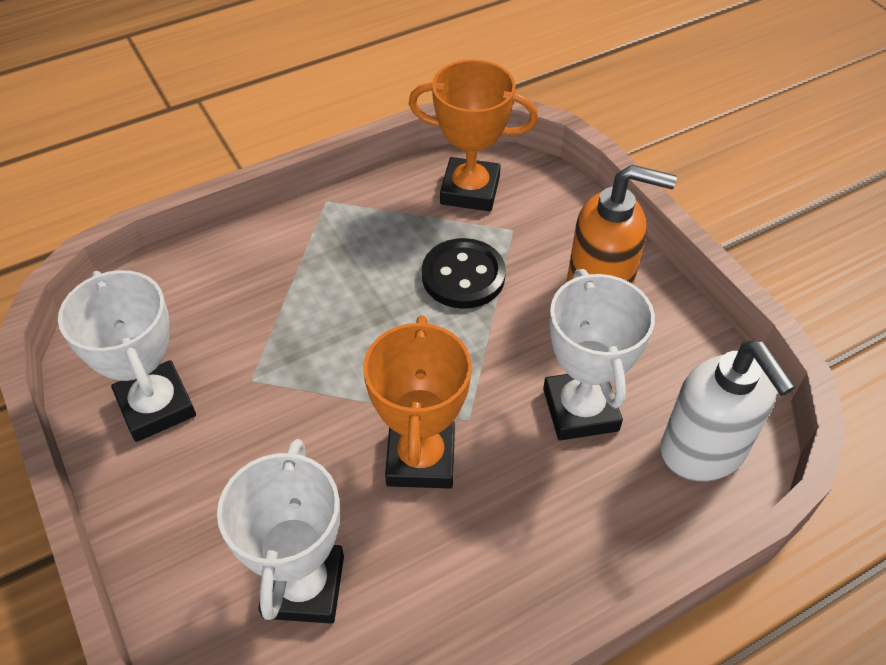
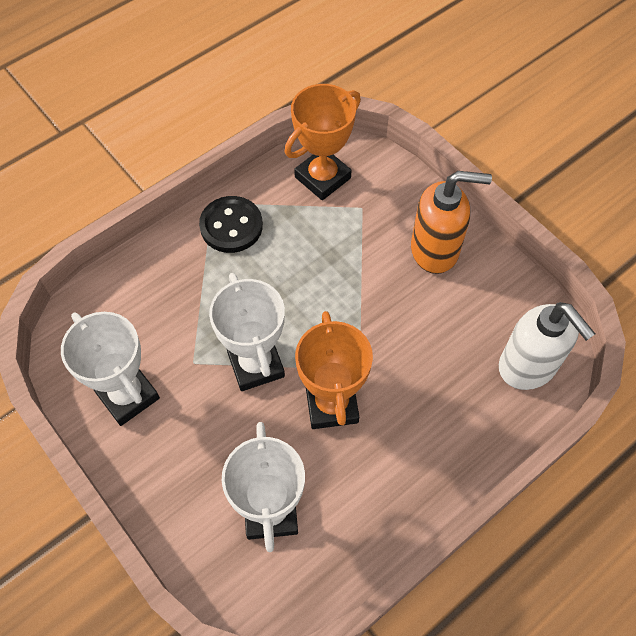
camera: 10 degrees left, 10 degrees up
(463, 276) = (332, 253): black button -> black button (231, 226)
(470, 190) = (322, 178): orange trophy -> orange trophy turned 45 degrees counterclockwise
(580, 410) = (437, 348): white trophy -> white trophy (256, 364)

